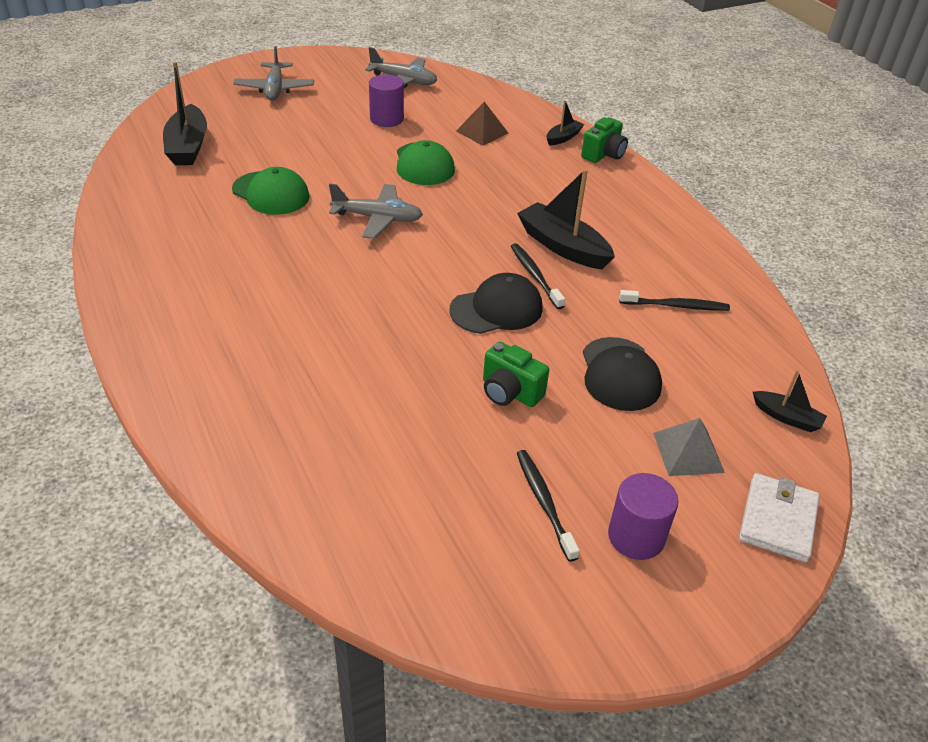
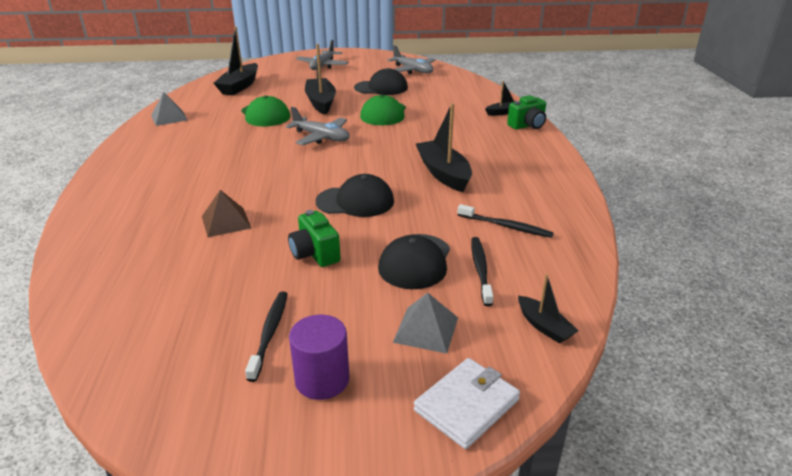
camera: 25 degrees right, 10 degrees down
(136, 222) = (169, 117): none -> grey pyramid
(328, 158) = (321, 102): none -> black boat
(386, 119) = (381, 88): purple cylinder -> black cap
(482, 132) = (443, 102): brown pyramid -> brown pyramid (226, 222)
(534, 275) = (404, 187): black toothbrush -> black toothbrush (480, 269)

